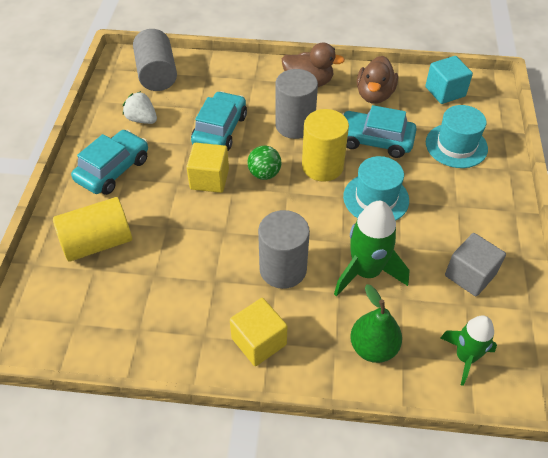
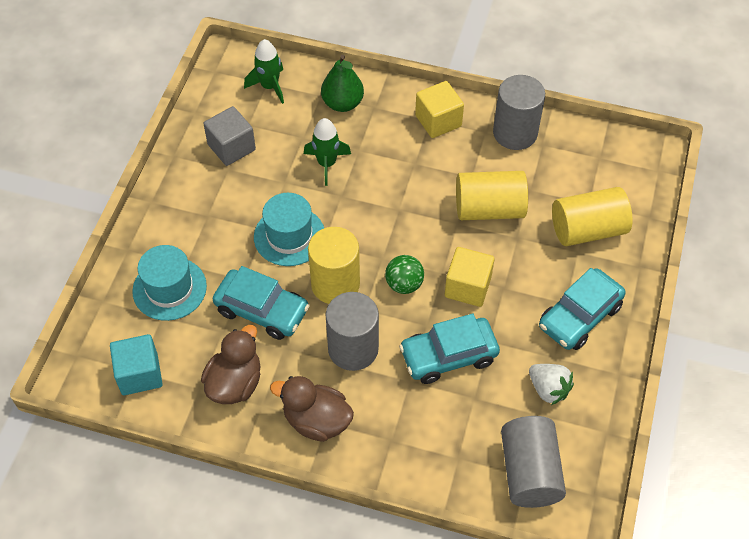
camera: 170 degrees left, 5 degrees up
(194, 249) = (489, 209): none -> yellow cylinder
(220, 130) = (448, 356): turquoise car -> turquoise car turned 45 degrees clockwise
(283, 269) = (405, 177): grey cylinder -> grey cylinder (515, 133)
(366, 272) = (327, 164): green rocket -> green rocket, size x0.66

